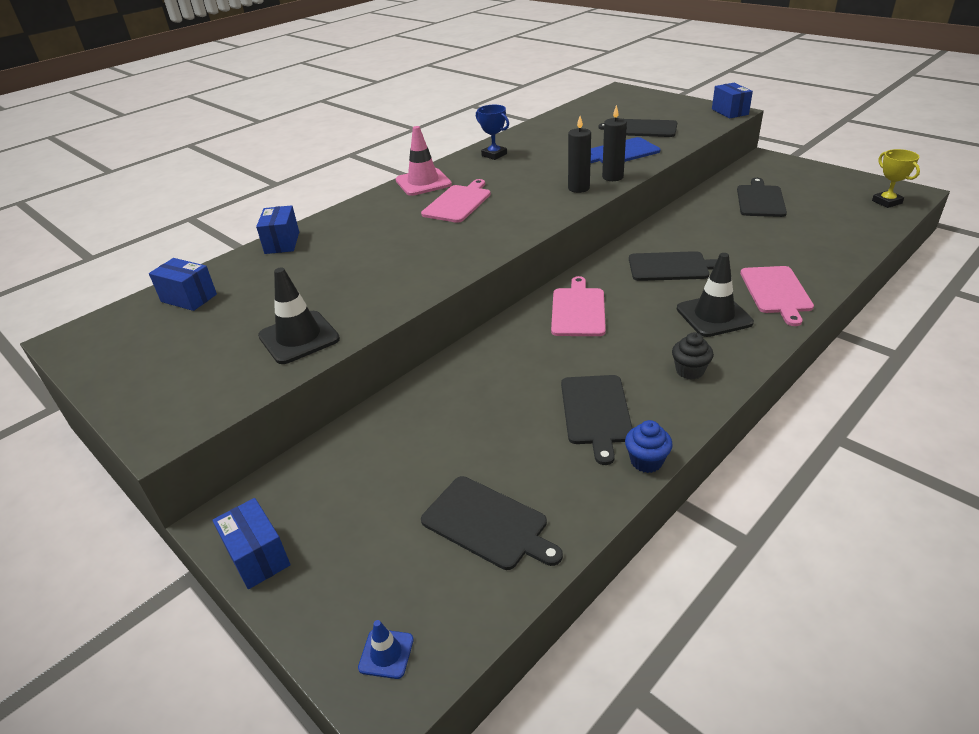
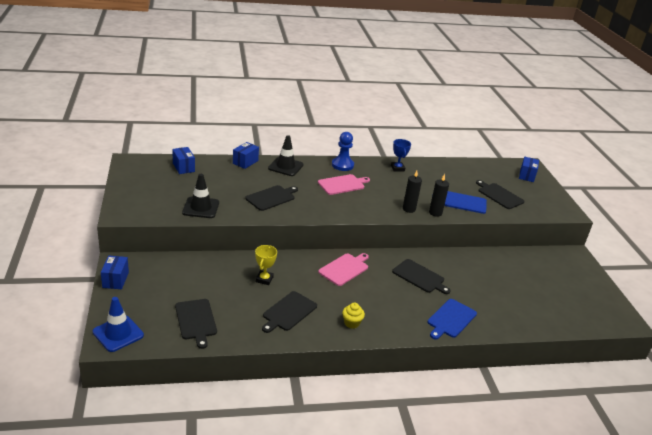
camera: 30 degrees right, 5 degrees down
(386, 653) = (118, 333): blue traffic cone -> blue traffic cone, size x1.99
(423, 182) = (342, 165): pink traffic cone -> blue pawn
(646, 461) = (280, 341): blue cupcake -> none
(689, 371) = (351, 323): black cupcake -> yellow cupcake
(714, 316) = (401, 310): black traffic cone -> black traffic cone (285, 166)
(730, 112) = (569, 212): blue box -> blue box (527, 176)
(760, 200) = (527, 273): black cutting board -> black cutting board (271, 197)
(776, 292) = (451, 319): pink cutting board -> blue cutting board
(887, 202) = (601, 318): yellow trophy -> yellow trophy (264, 279)

